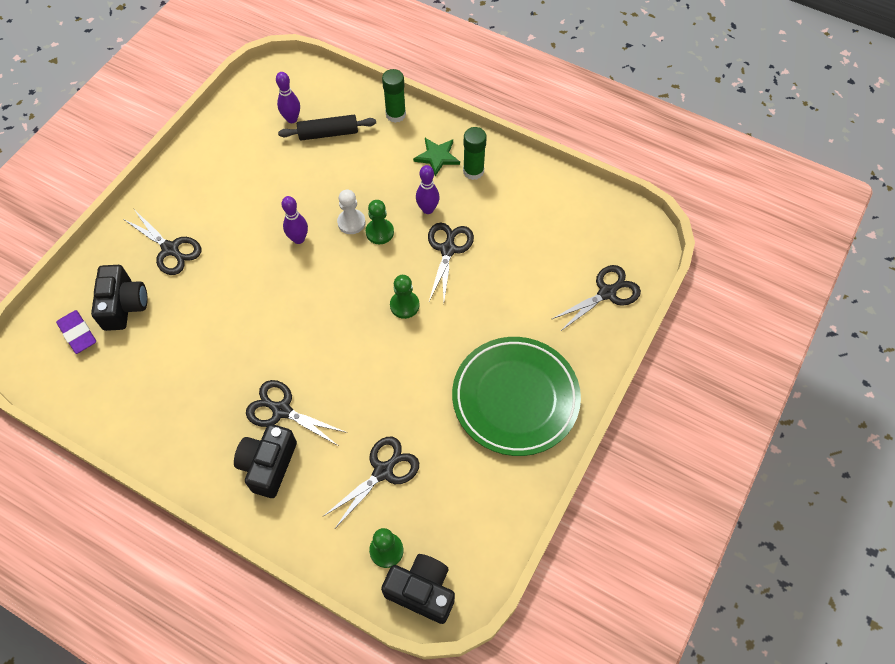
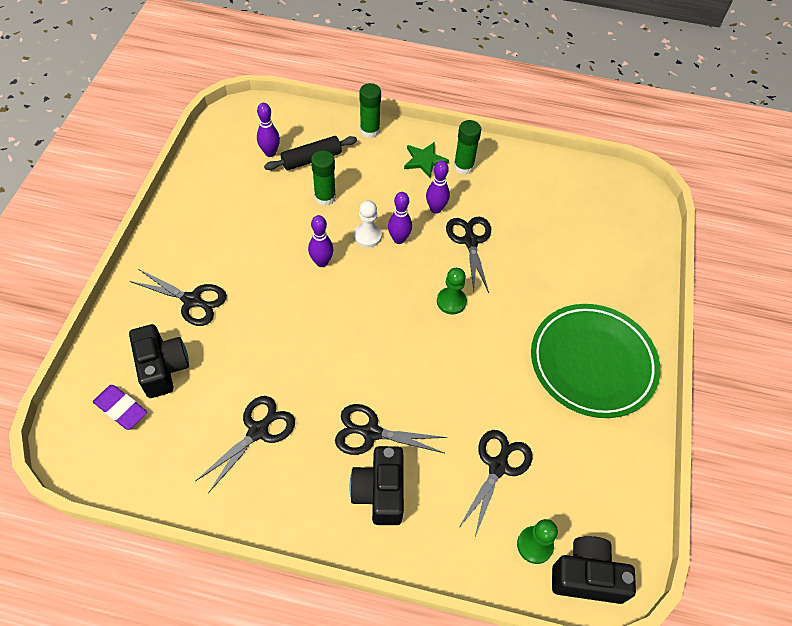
camera: 20 degrees left, 5 degrees down
(326, 175) = (325, 197): none -> green glue stick
(379, 232) = (399, 239): green pawn -> purple bowling pin
(607, 293) = (630, 248): black scissors -> black scissors (258, 431)

